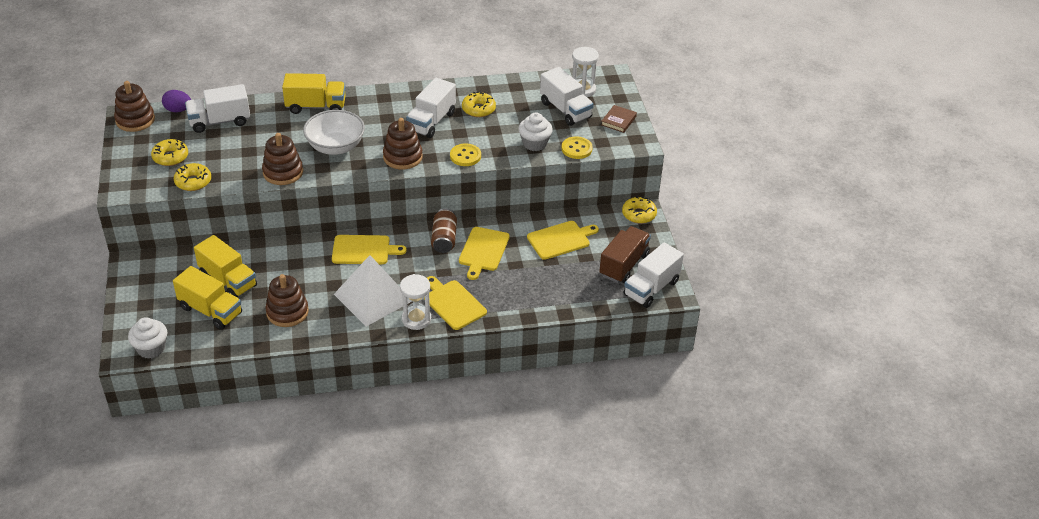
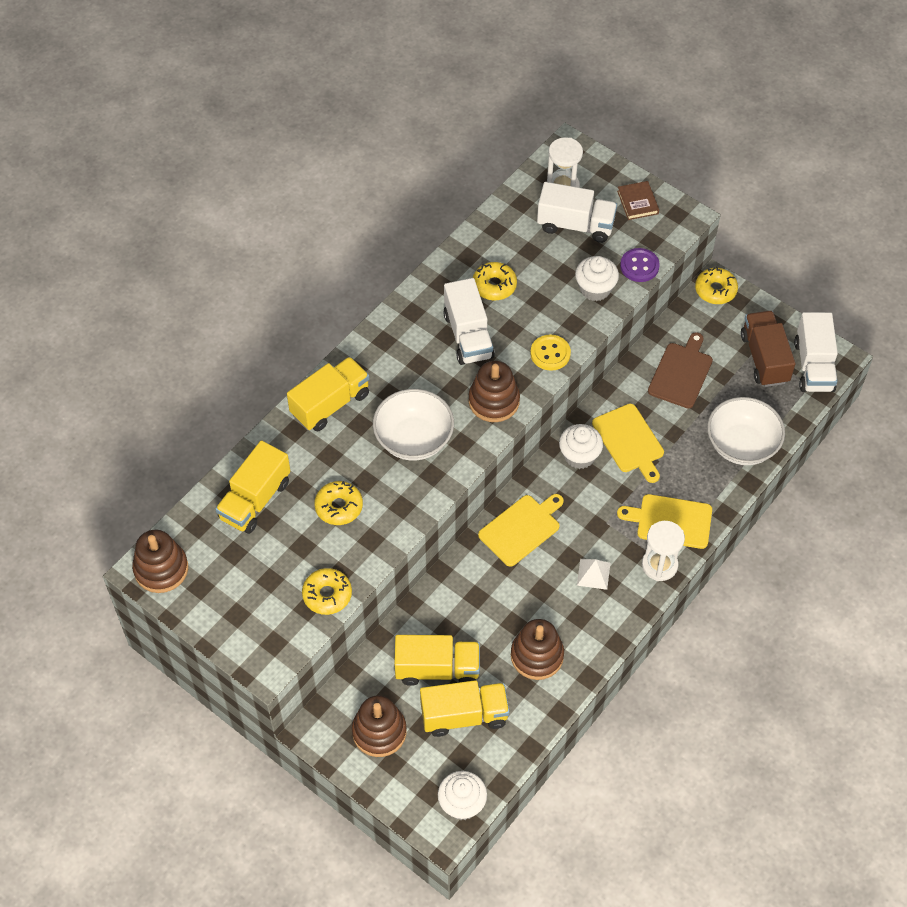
camera: 40 degrees left, 15 degrees up
(170, 157) = (263, 584): yellow donut -> yellow donut (339, 507)
(178, 110) = (190, 520): purple egg -> none
(220, 121) = (255, 500): white truck -> yellow truck
(283, 172) = (402, 511): brown stacking toy -> brown stacking toy (379, 732)
(373, 297) = (593, 574): white pyramid -> white pyramid, size x0.43
(444, 239) = (579, 456): brown can -> white cupcake
(549, 296) = (741, 445): none -> white bowl
(560, 240) = (681, 373): yellow cutting board -> brown cutting board
(576, 149) = (639, 266): yellow button -> purple button

